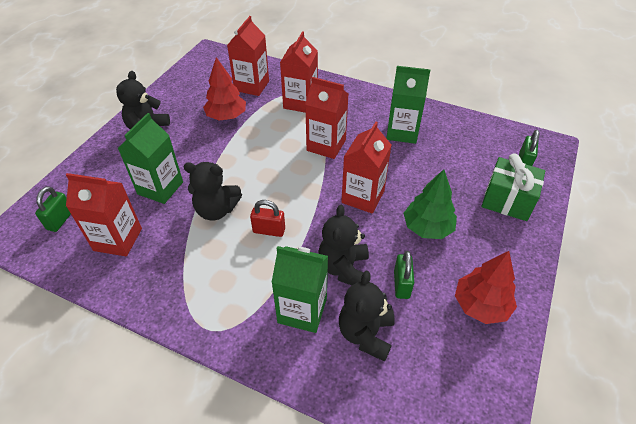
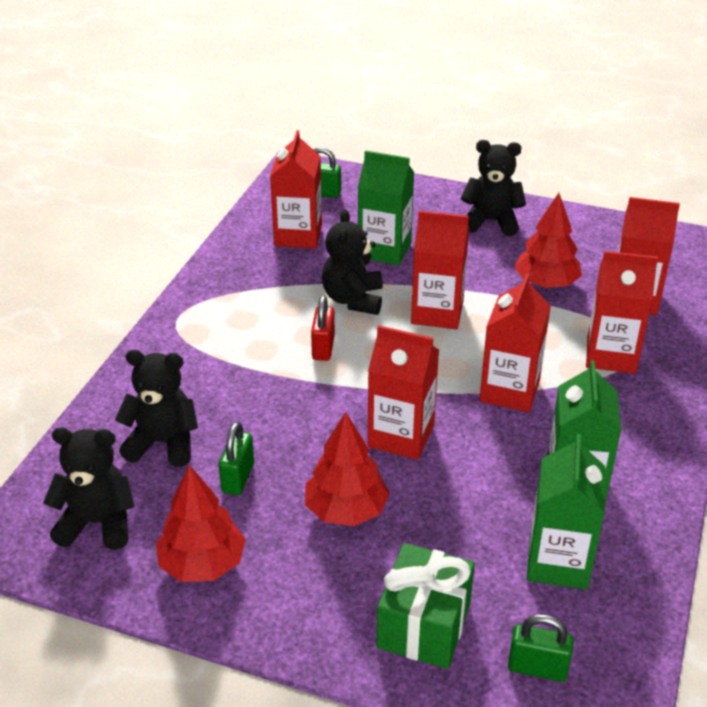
camera: 85 degrees right, 10 degrees down
(243, 168) = (437, 313): none -> red carton
(302, 310) = (199, 387): green carton -> green carton (558, 562)
(343, 268) = (264, 420): black teddy bear -> black teddy bear (97, 523)
(401, 284) = (238, 478): green padlock -> green padlock turned 75 degrees counterclockwise
(427, 227) = (346, 510): green tree -> red tree

